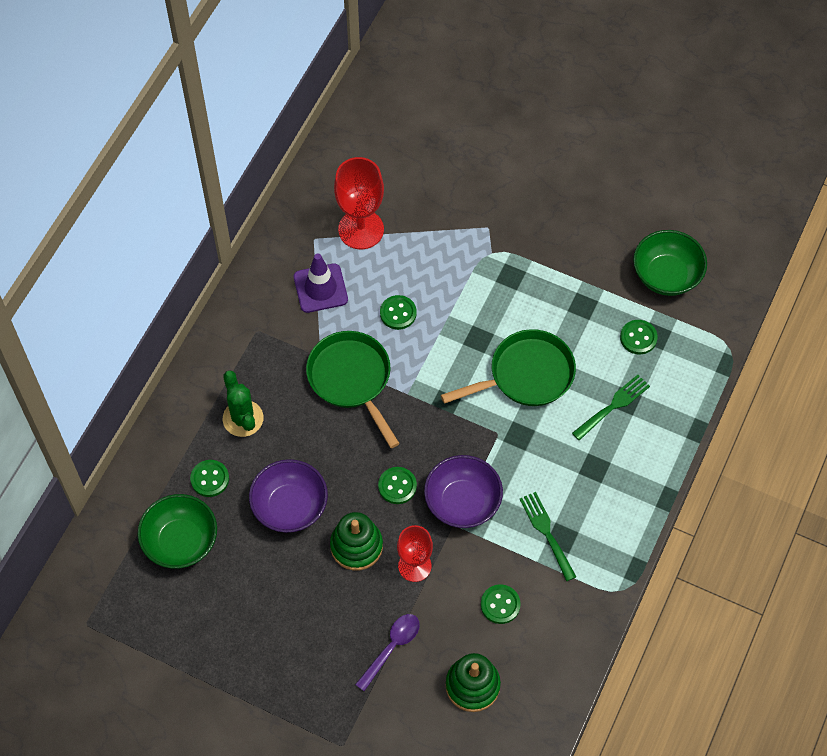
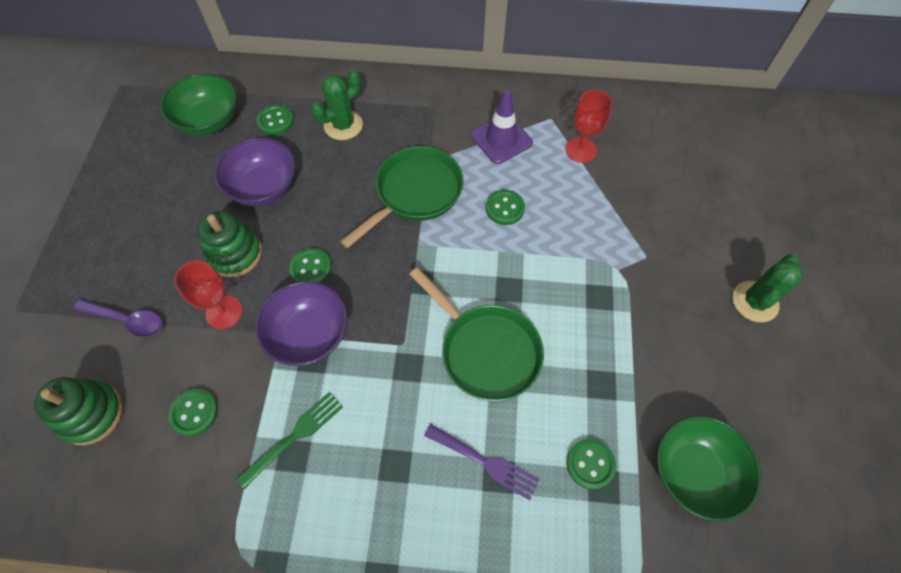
camera: 70 degrees right, 0 degrees up
(361, 229) = (581, 150): red goblet -> red goblet, size x0.66
(556, 172) = (755, 302): none -> green cactus
(613, 406) = (485, 462): green fork -> purple fork

